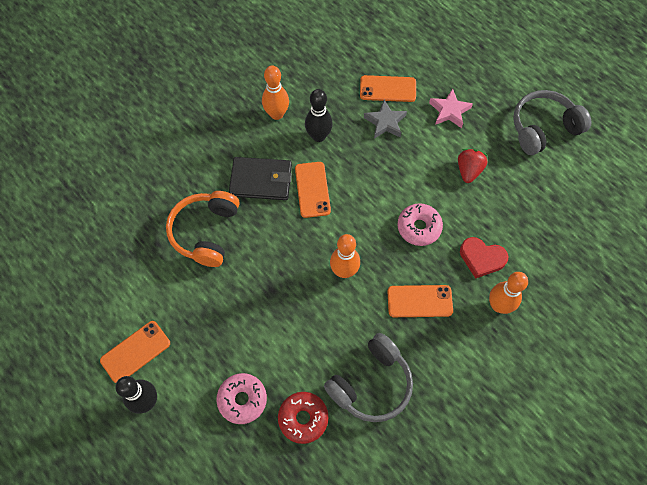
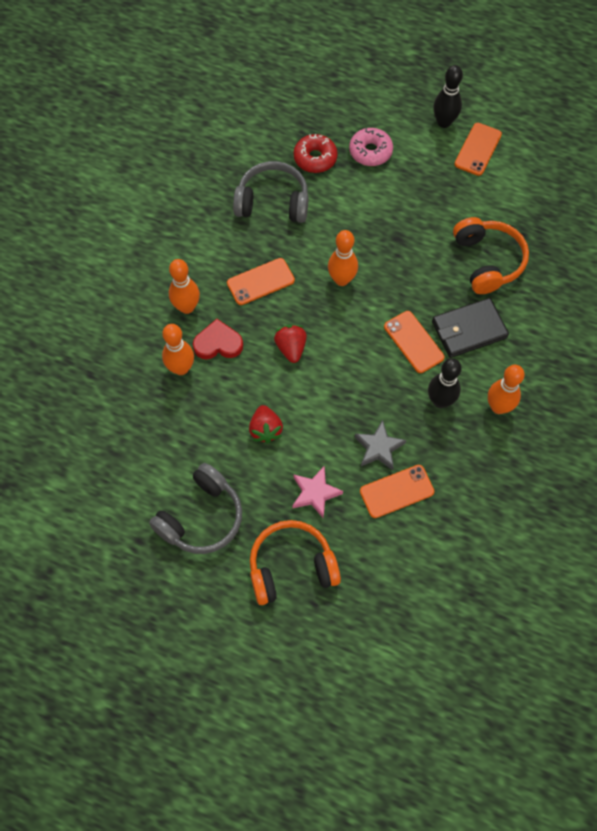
camera: 155 degrees right, 0 degrees up
(371, 384) = (272, 202): grey headphones -> grey headphones turned 75 degrees clockwise
(419, 227) = (291, 348): pink donut -> red strawberry
(488, 72) = (291, 567): none -> orange headphones
(522, 250) = (181, 368): none -> orange bowling pin

